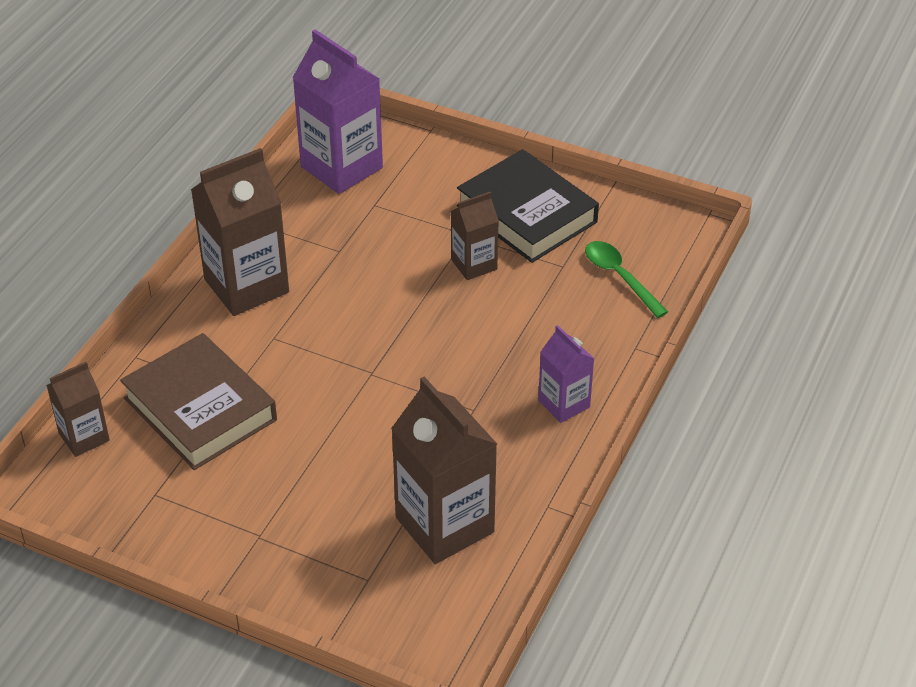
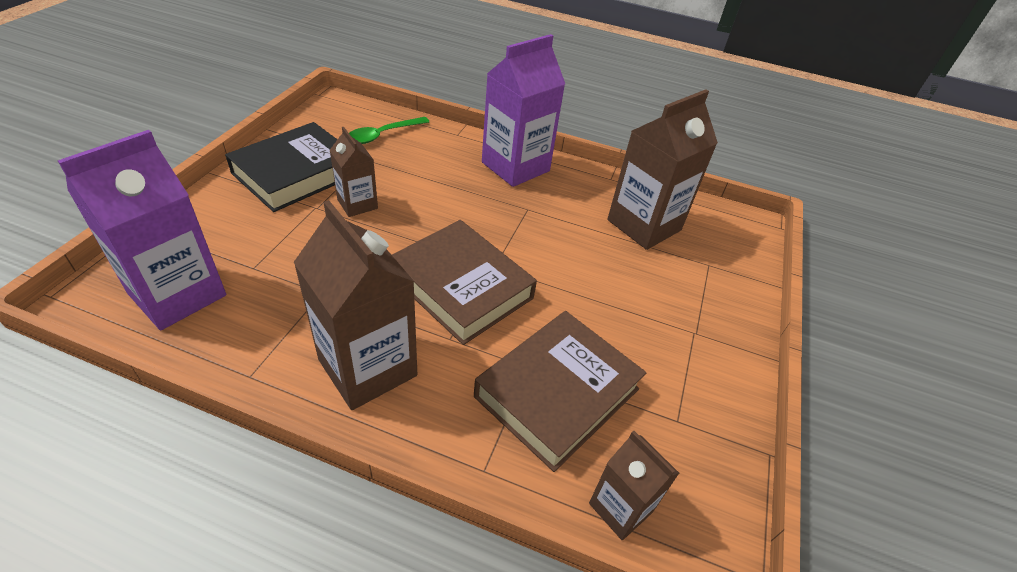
camera: 100 degrees left, 0 degrees up
(341, 347) = (461, 287): none -> brown book
(564, 404) = (515, 167): purple carton -> purple carton, size x1.80

